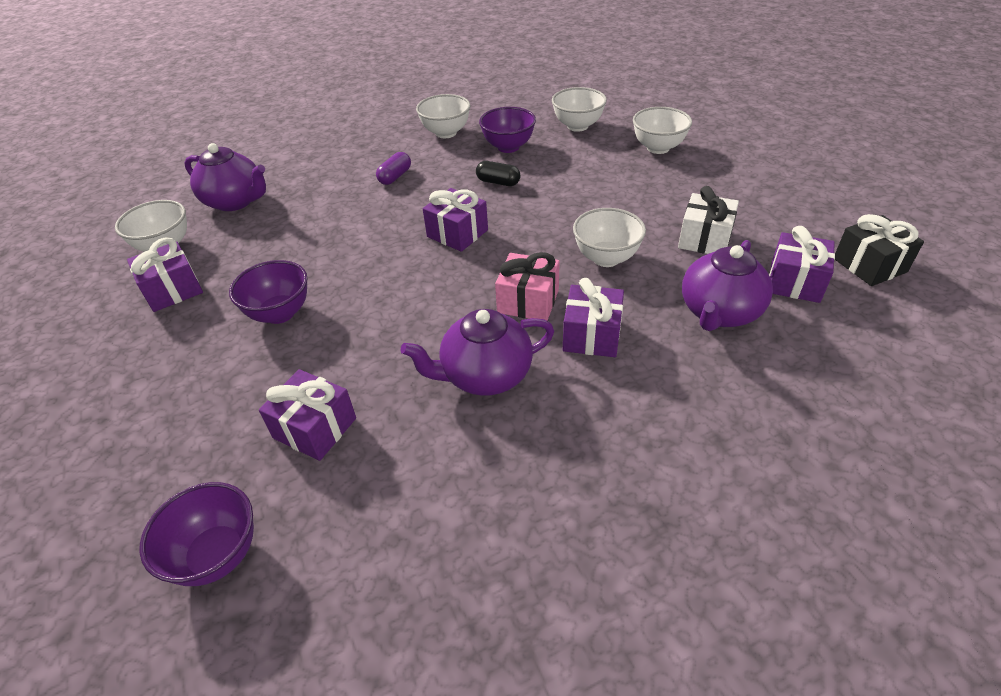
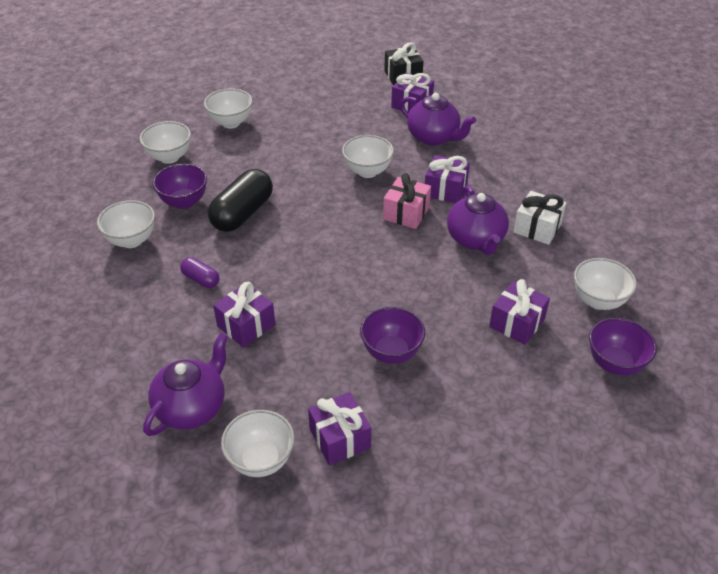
camera: 85 degrees left, 0 degrees up
(355, 537) = (598, 301): none -> white bowl
(457, 233) = (311, 243): purple gift -> purple gift (246, 325)
(498, 182) = (242, 213): black capsule -> black capsule, size x1.97
(704, 239) = (359, 127): white gift -> white gift (537, 228)

